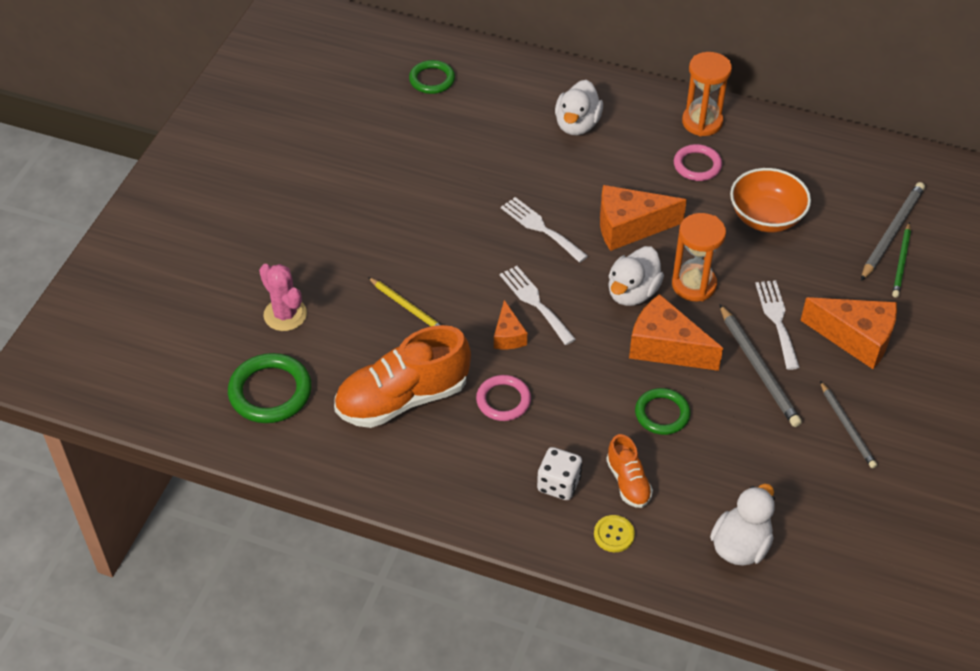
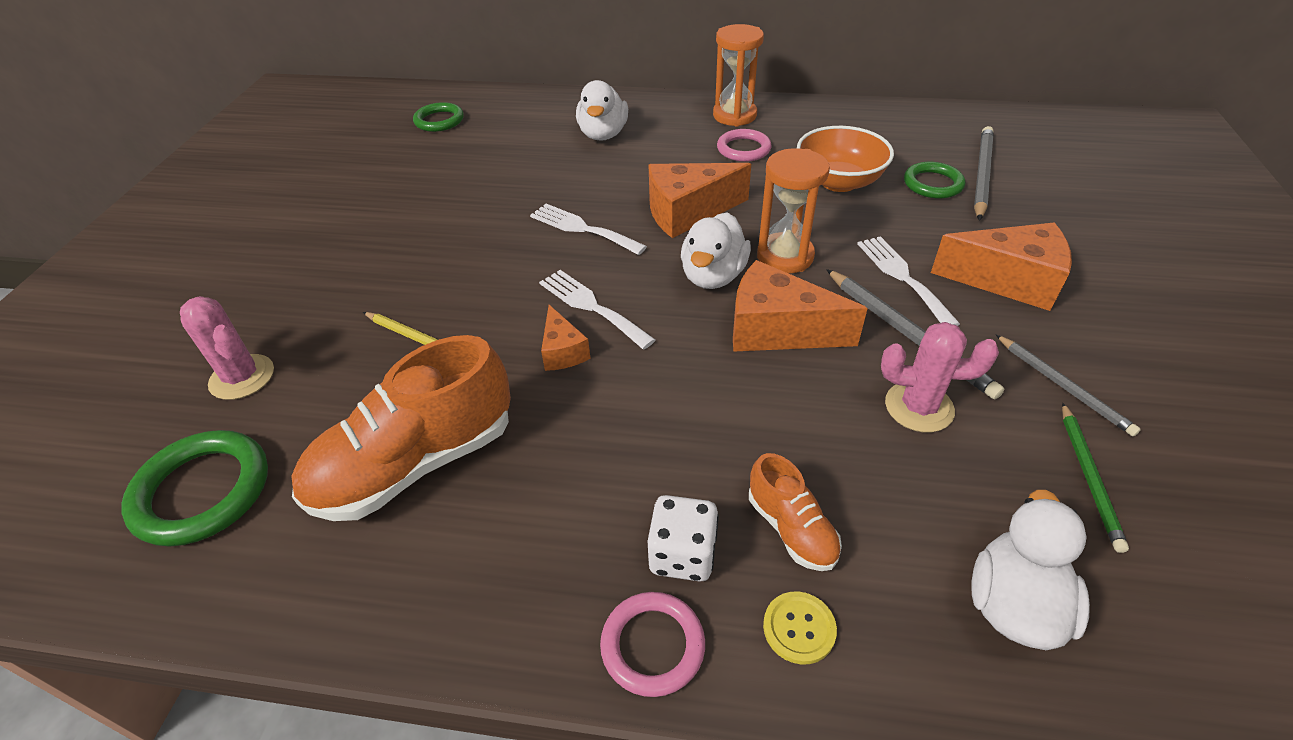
camera: 10 degrees left, 5 degrees down
(503, 400) = (570, 438): pink ring -> pink ring (652, 645)
(662, 414) = (804, 415): green ring -> green ring (932, 184)
(741, 422) = (919, 407): none -> pink cactus
(901, 262) = (1010, 198): green pencil -> green pencil (1089, 477)

